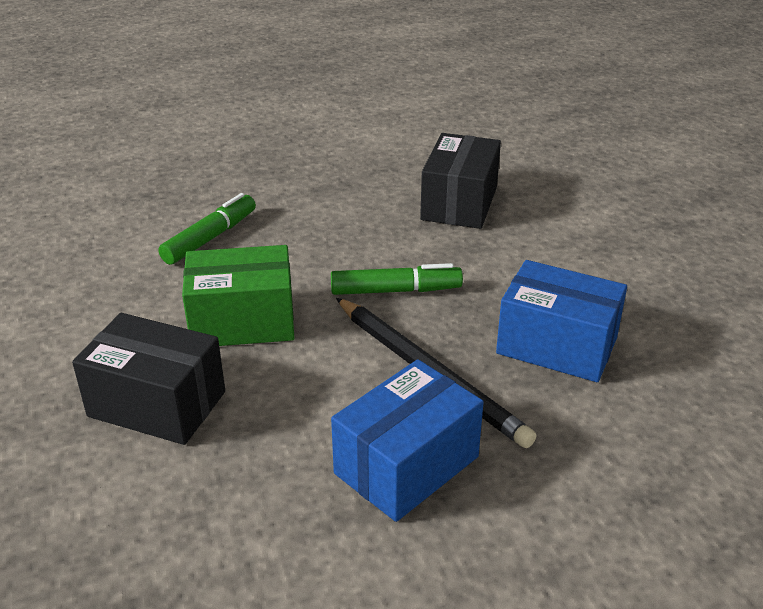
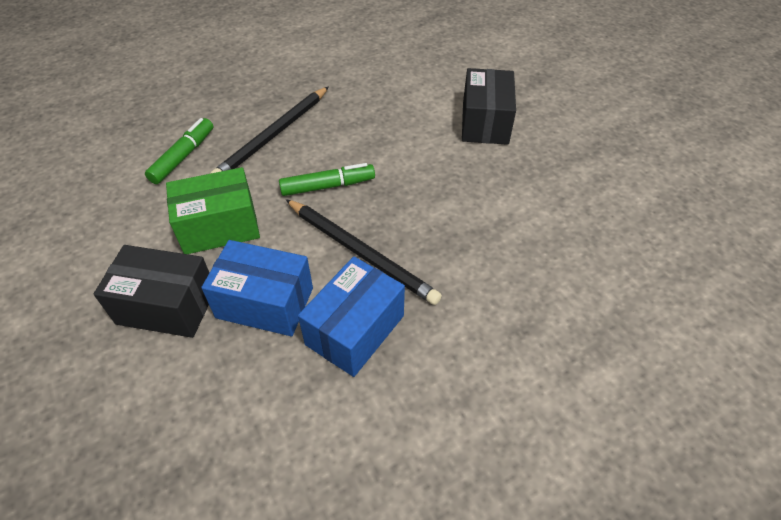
camera: 10 degrees left, 15 degrees up
(332, 226) = (273, 135): none -> black pencil
(459, 203) = (363, 105): black box -> black box (485, 122)
(556, 346) = (446, 218): blue box -> blue box (265, 303)

